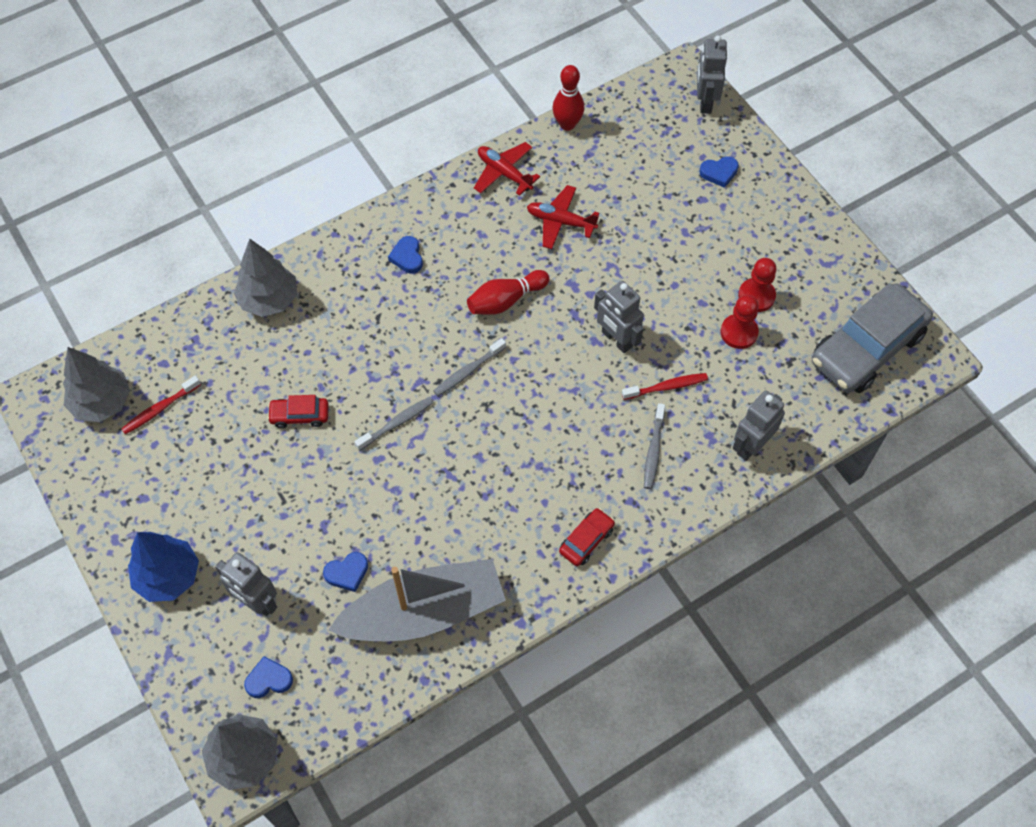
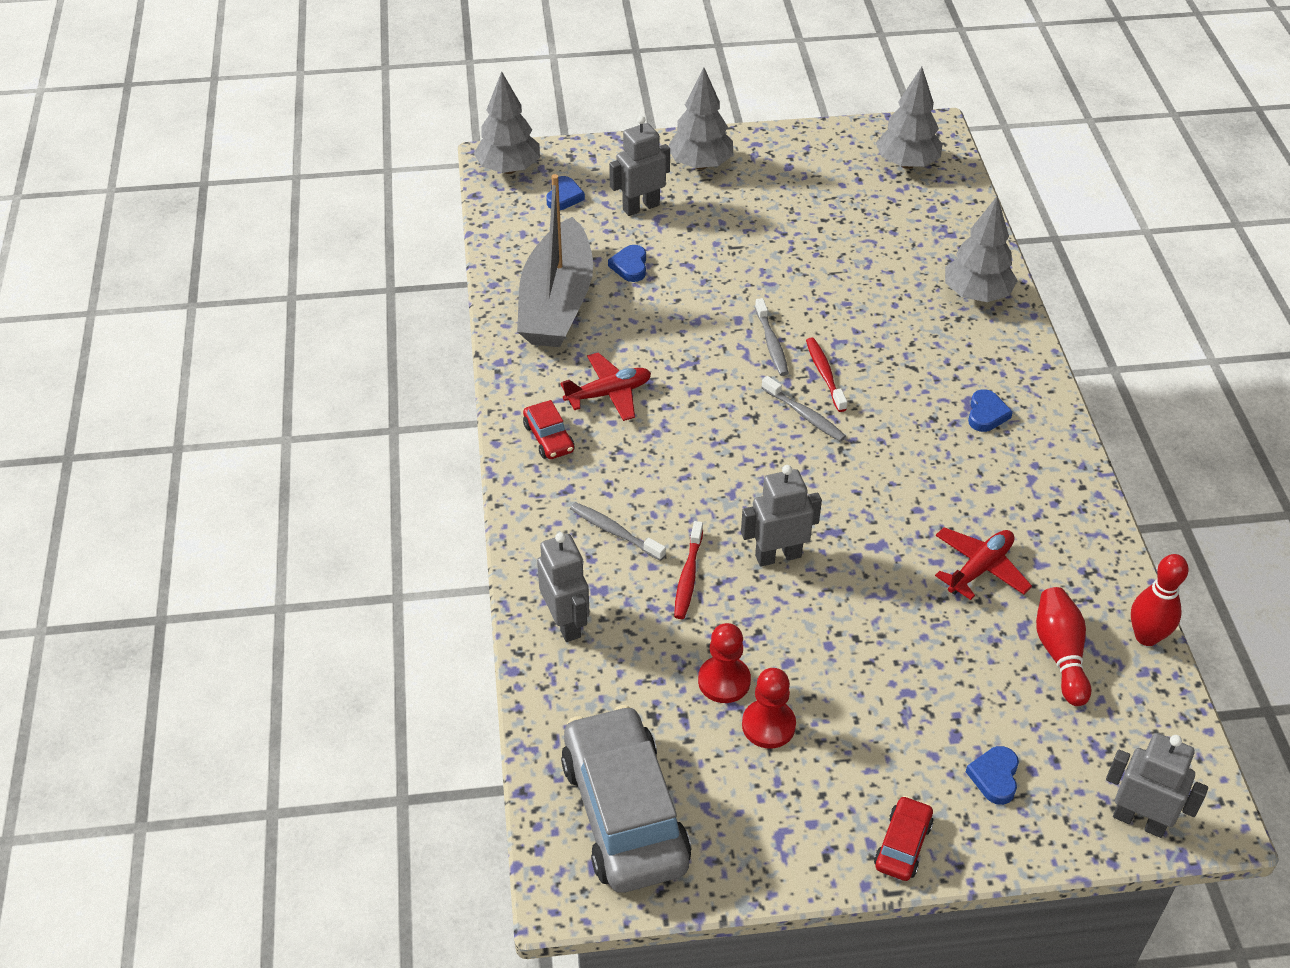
camera: 115 degrees right, 15 degrees down
(159, 409) = (879, 195): red toothbrush -> red toothbrush (824, 374)
(168, 576) = (700, 164): blue tree -> grey tree
(299, 415) = (820, 280): red car -> red car (902, 845)
(407, 257) = (986, 414): blue heart -> blue heart turned 90 degrees clockwise
(468, 371) = (804, 415): grey toothbrush -> grey toothbrush turned 150 degrees clockwise
(504, 173) = (1082, 541): red plane -> red plane (608, 394)
(505, 300) = (884, 477): red bowling pin -> red bowling pin (1060, 654)

